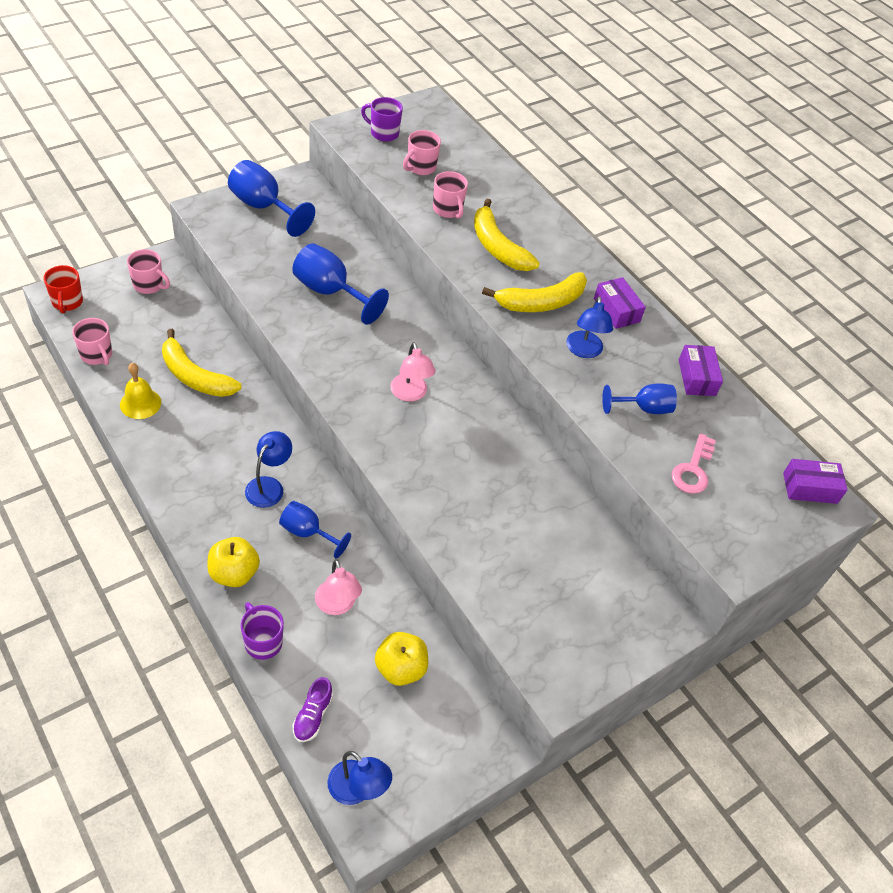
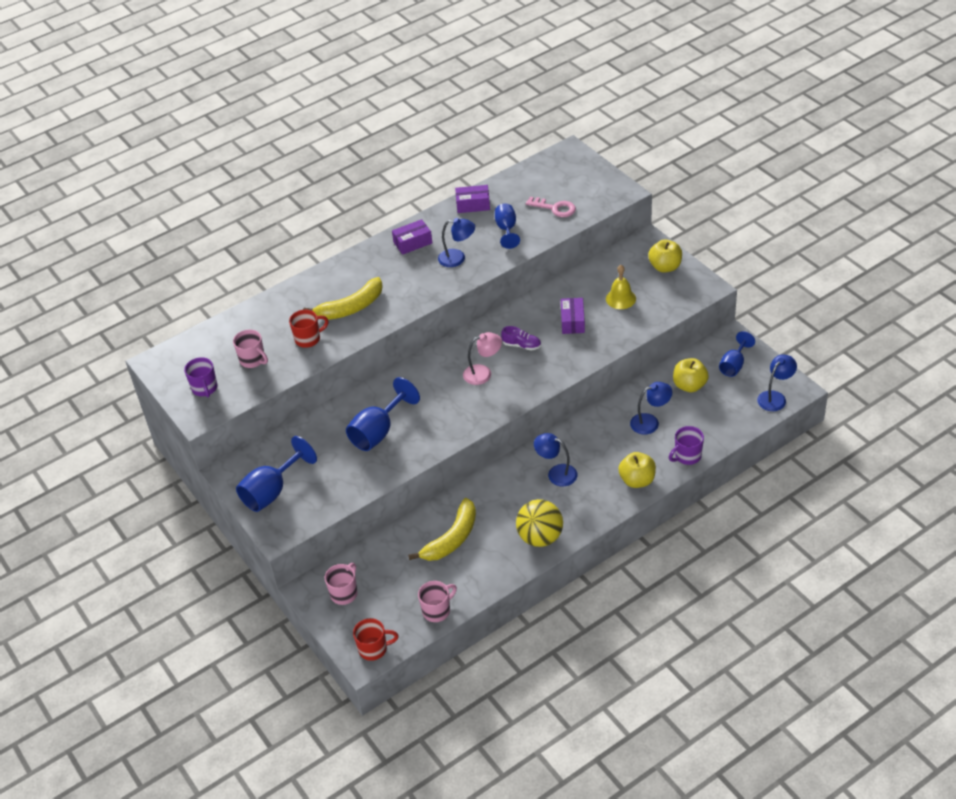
camera: 80 degrees left, 5 degrees down
(140, 403) = (487, 568): yellow bell -> yellow bell (620, 298)
(170, 457) = (540, 537): none -> yellow ball
(307, 533) = (594, 445): blue goblet -> blue goblet (734, 365)
(312, 716) = (733, 424): purple shoe -> purple shoe (521, 345)
(337, 605) = (650, 422): pink lamp -> blue lamp
(383, 133) = (205, 388): purple mug -> purple mug turned 45 degrees counterclockwise
(448, 210) = (308, 339): pink mug -> red mug
(541, 302) = (411, 281): yellow banana -> none
(610, 637) = (665, 267): none -> yellow apple
(810, 488) = (558, 160): purple box -> purple box (572, 321)

